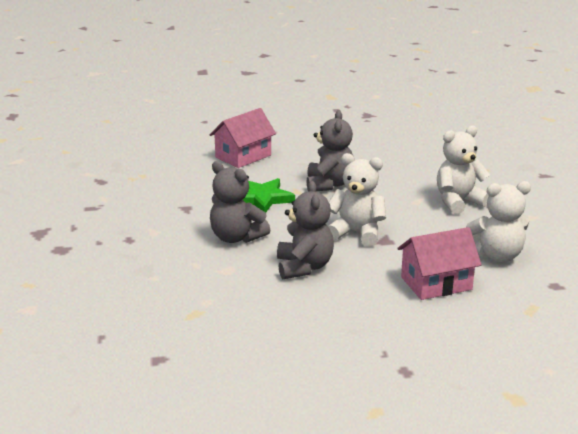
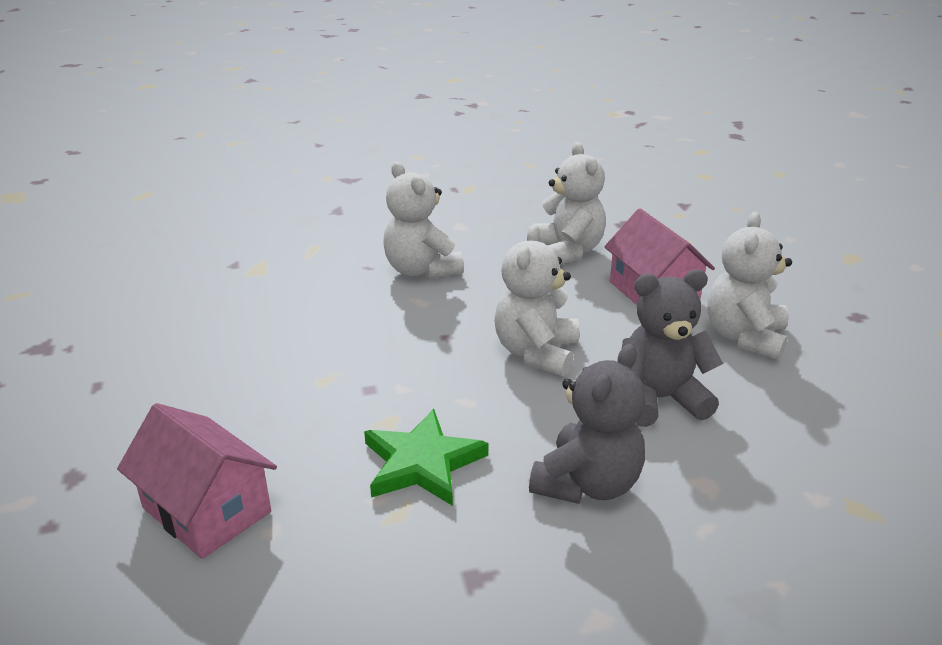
camera: 95 degrees left, 5 degrees up
(329, 184) = (360, 384): grey teddy bear -> none
(373, 310) = (744, 337): none -> white teddy bear

